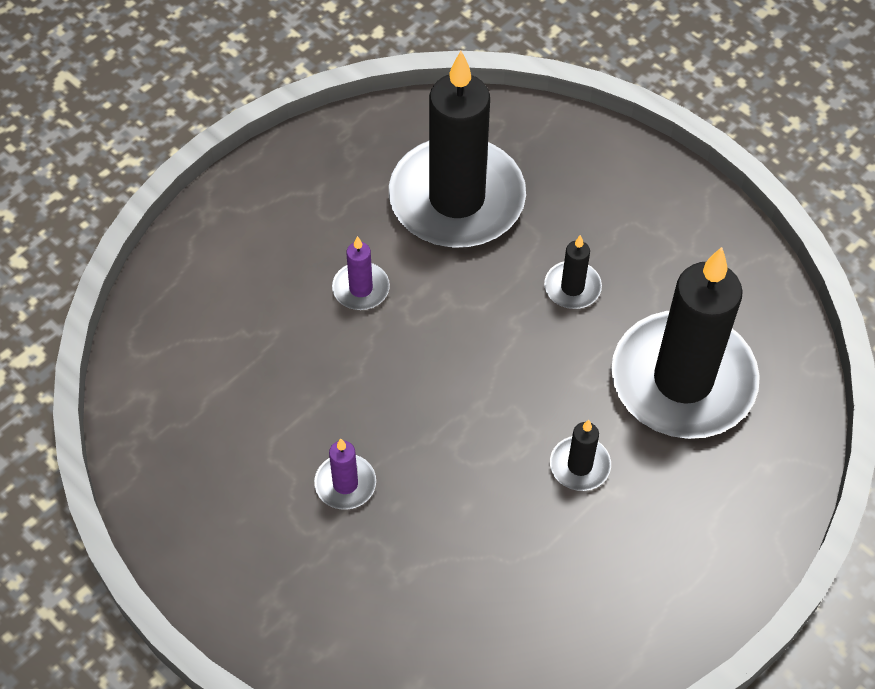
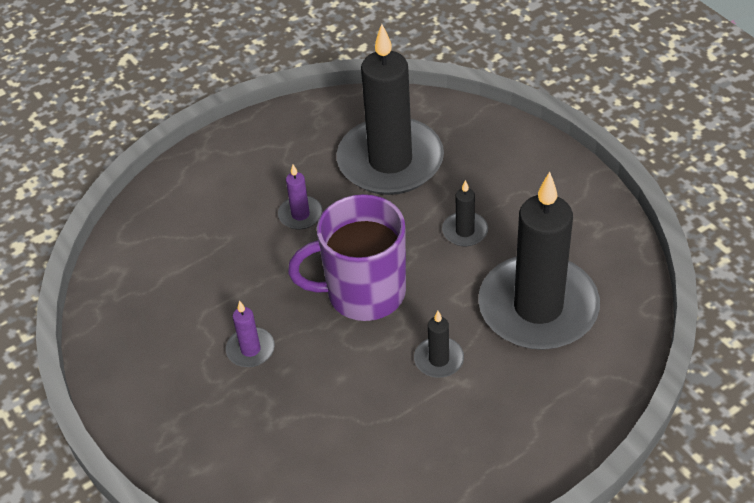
camera: 15 degrees right, 10 degrees down
(467, 388) = (364, 293): none -> purple mug

